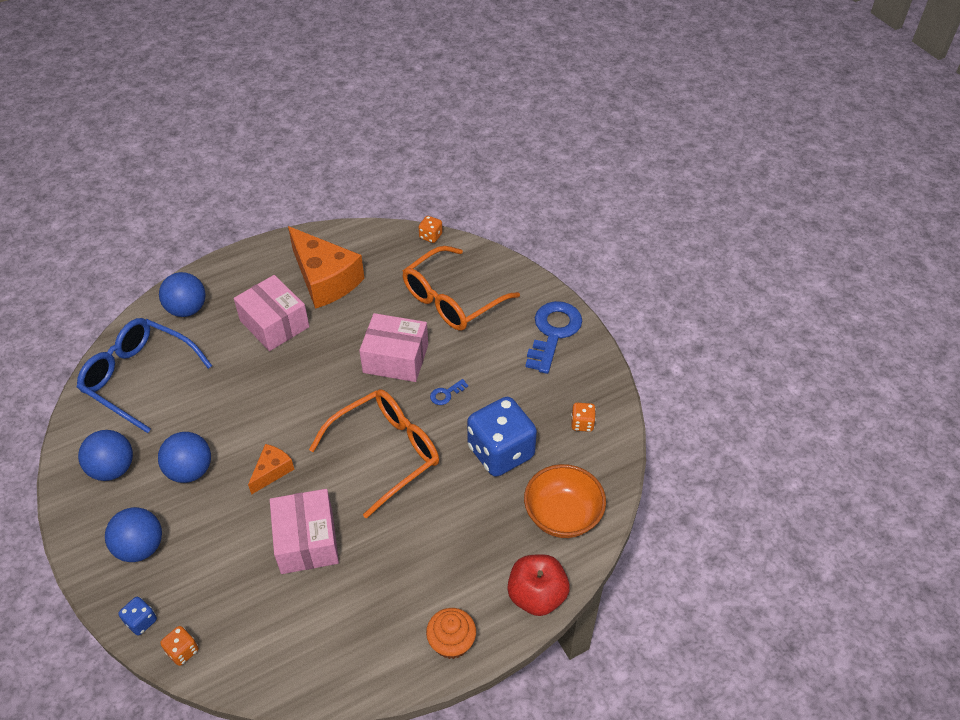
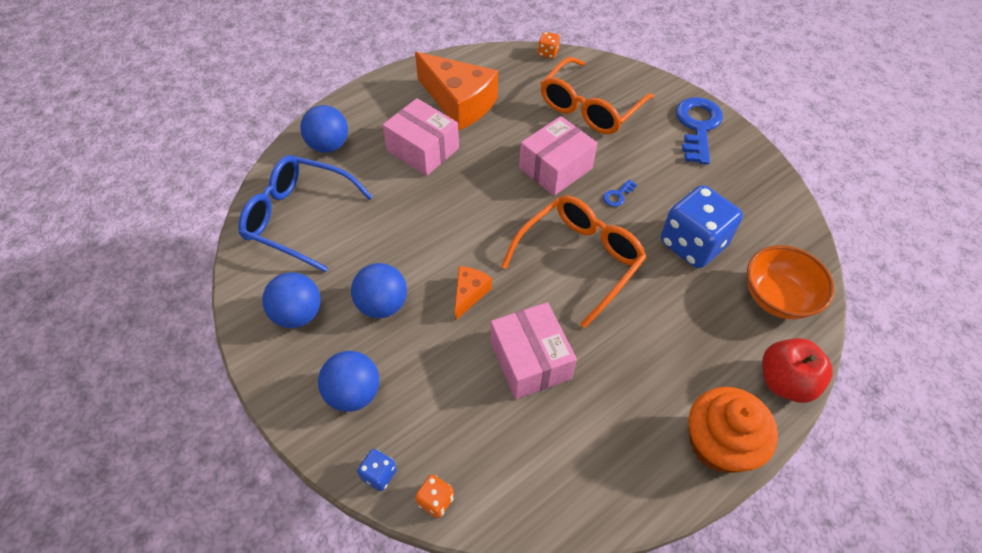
camera: 10 degrees left, 5 degrees up
(395, 358) = (555, 168): pink box -> pink box turned 45 degrees counterclockwise
(451, 642) = (719, 444): orange cupcake -> orange cupcake, size x1.57
(582, 423) = (759, 207): orange dice -> none

